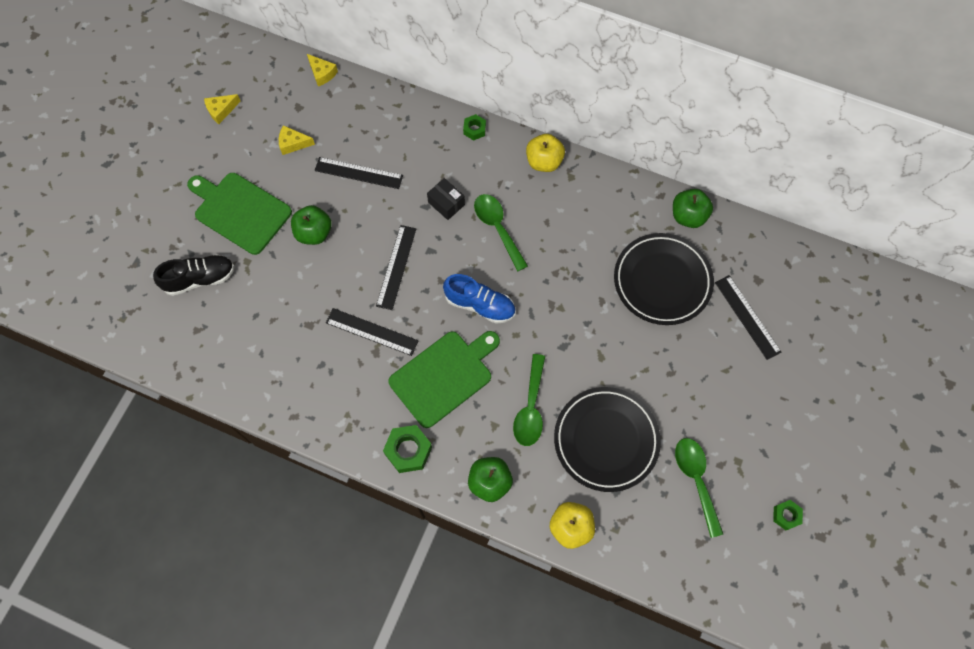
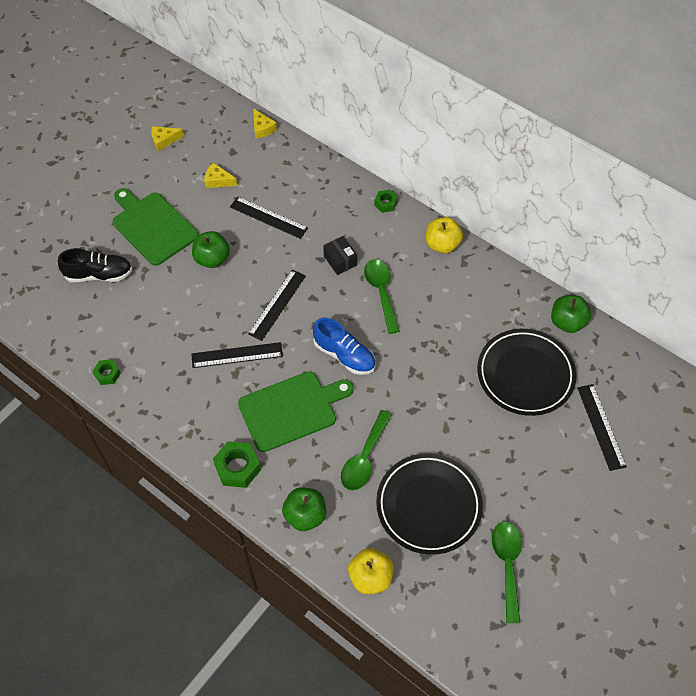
camera: 15 degrees right, 10 degrees down
(371, 332) = (237, 355): black ruler -> black ruler turned 45 degrees counterclockwise
(786, 515) = (589, 623): green nut -> green nut (107, 374)

